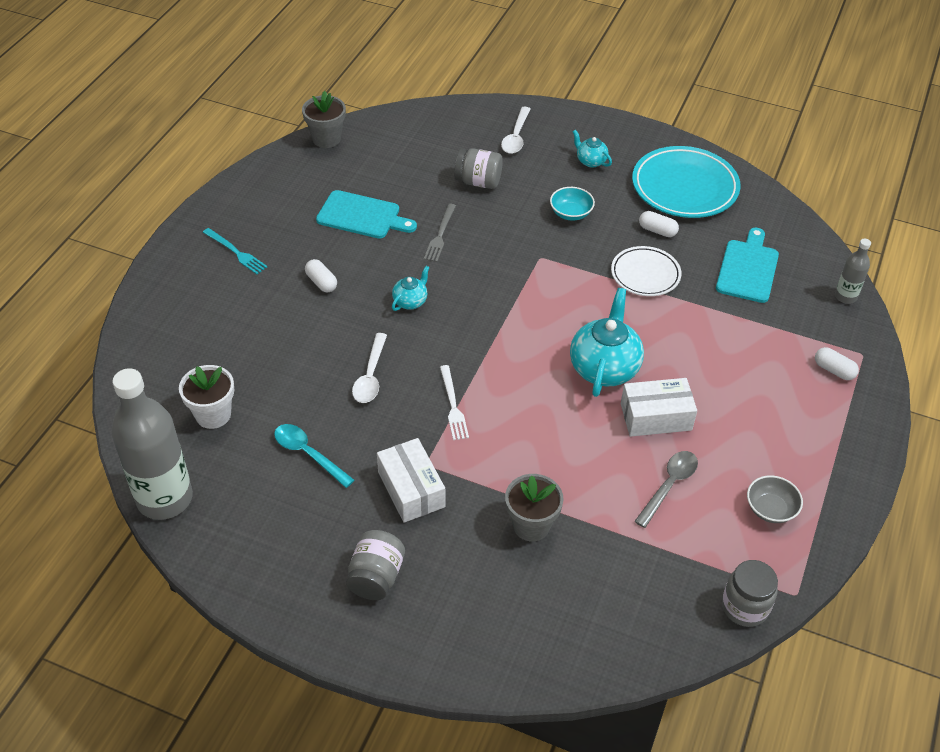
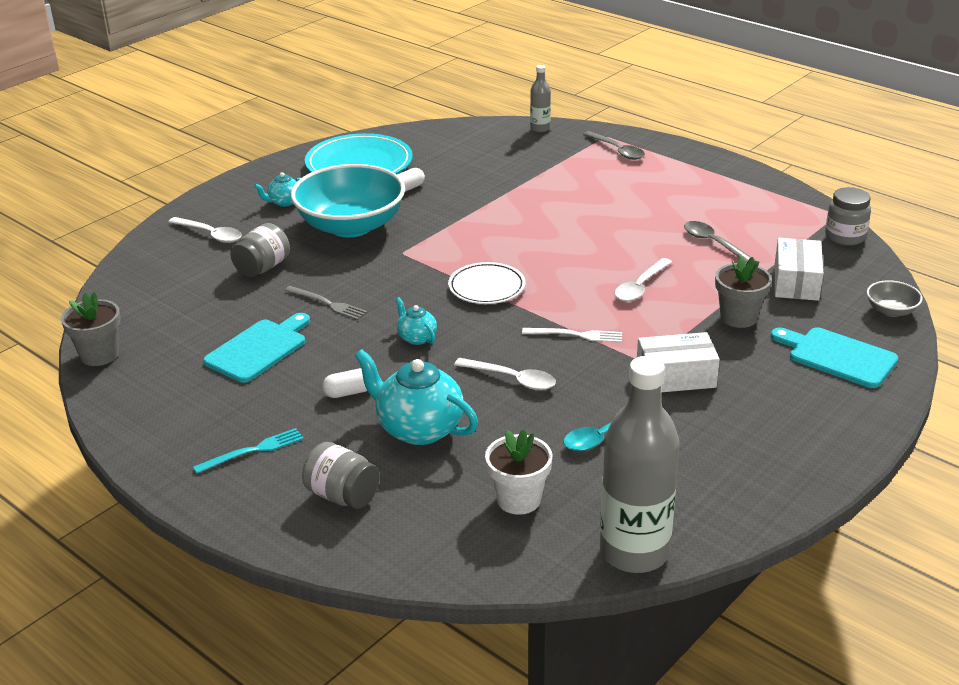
camera: 70 degrees left, 15 degrees down
(376, 577) = (778, 414): grey jar -> grey jar (342, 496)
(555, 438) = (640, 287): none -> white spoon
(571, 213) = (351, 226): turquoise bowl -> turquoise bowl, size x2.38
(604, 368) = (566, 247): turquoise teapot -> turquoise teapot (418, 429)
(645, 274) = (460, 205): white plate -> white plate (486, 287)
(656, 417) = (635, 234): white box -> white box (796, 282)
(748, 268) = (483, 159): turquoise cutting board -> turquoise cutting board (838, 356)
(770, 509) = (751, 206): grey bowl -> grey bowl (891, 311)
(834, 370) = (617, 151): white capsule -> grey spoon

